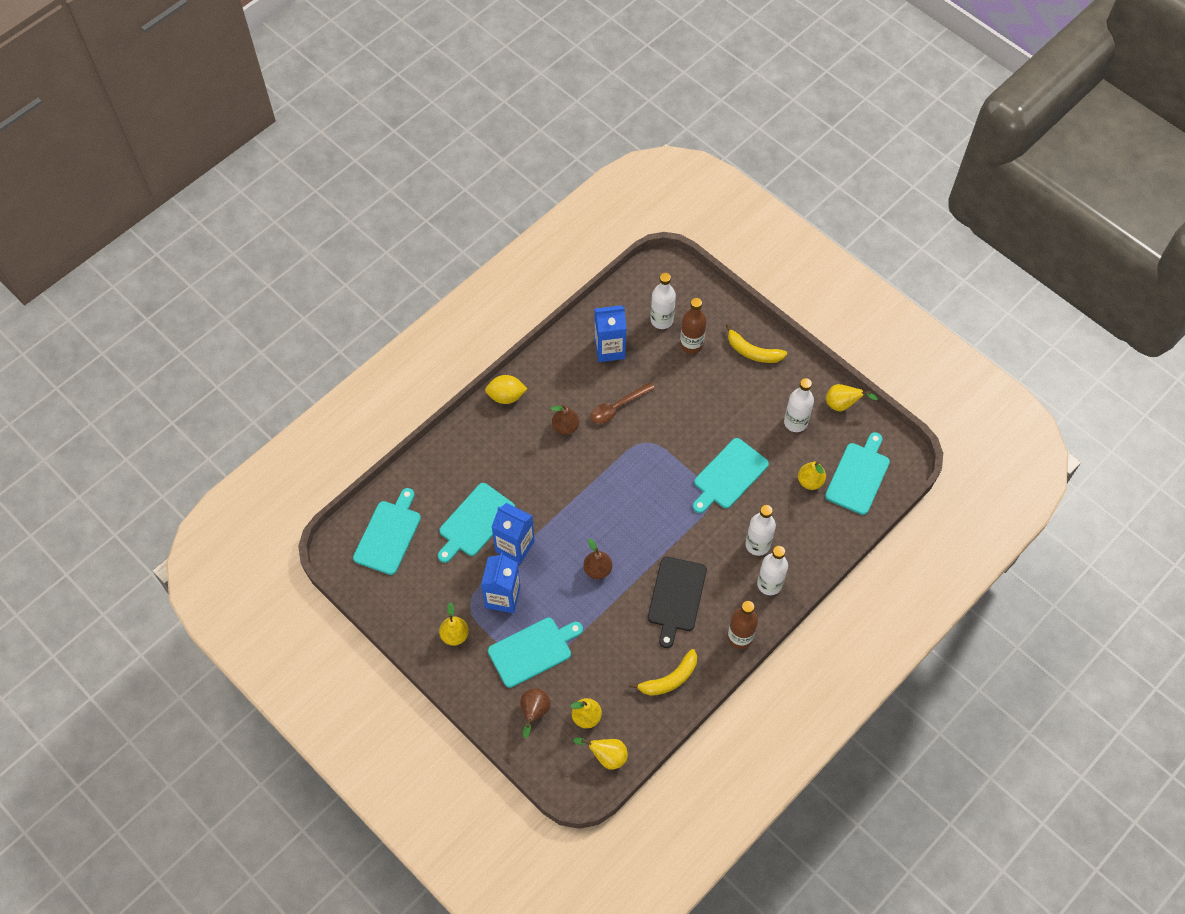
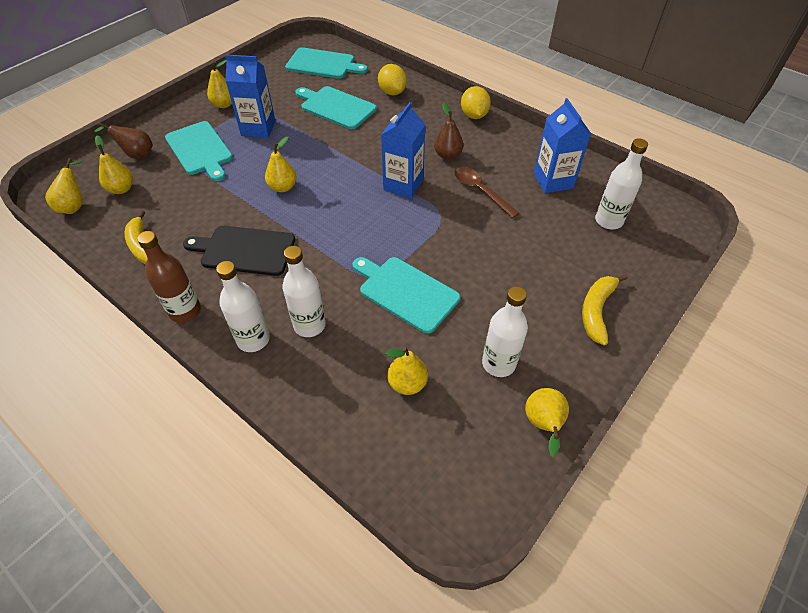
camera: 85 degrees right, 10 degrees down
(455, 467) = (392, 92): none -> yellow lemon
(515, 546) = (311, 132): blue carton -> blue carton (403, 184)
(597, 569) = (283, 187): brown pear -> yellow pear
(691, 344) = (584, 249): brown bottle -> none
(858, 476) = (423, 449): turquoise cutting board -> none

